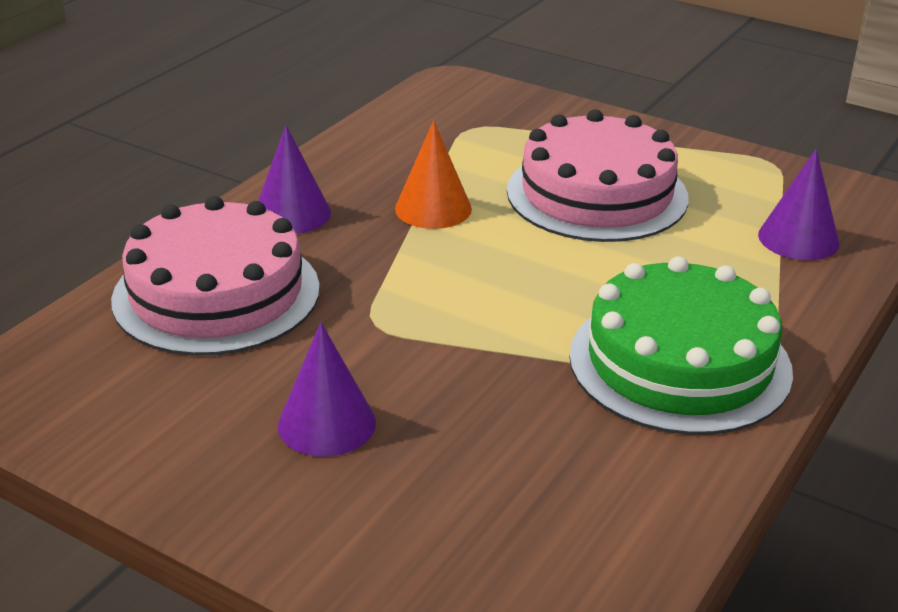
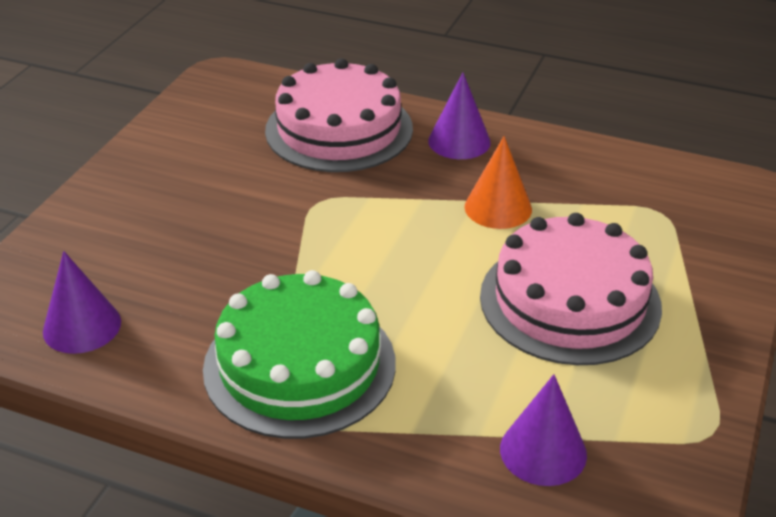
camera: 80 degrees right, 5 degrees up
(326, 423) = (199, 198): purple cone -> purple cone (82, 326)

